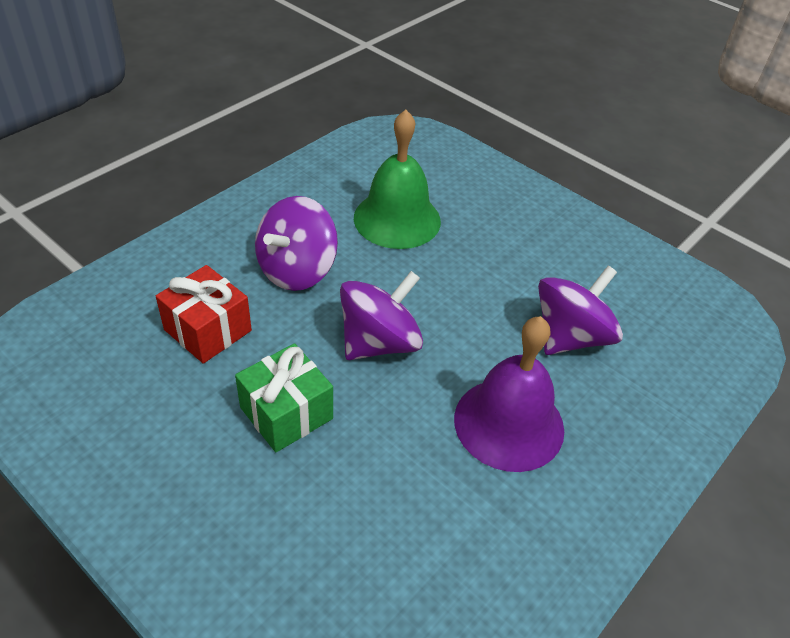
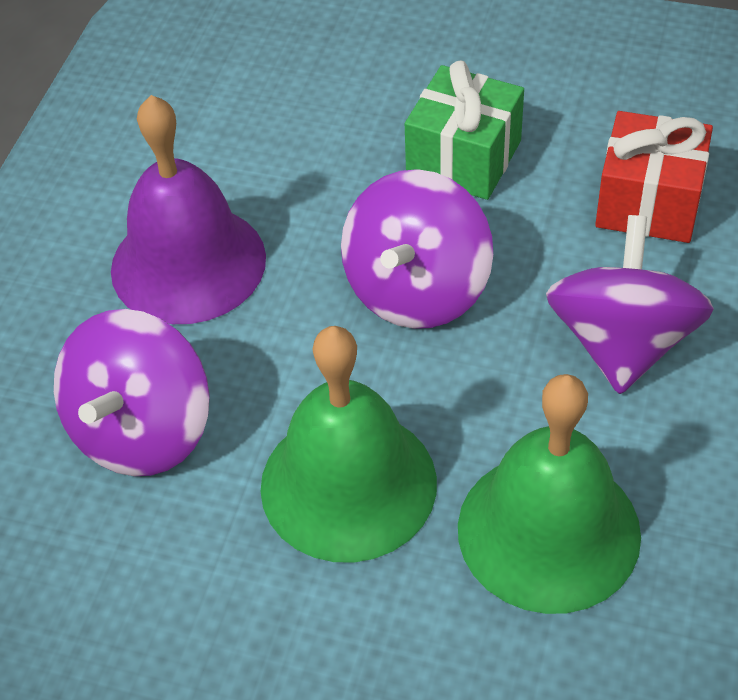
camera: 160 degrees right, 5 degrees up
(474, 270) = (348, 484): none -> green bell

